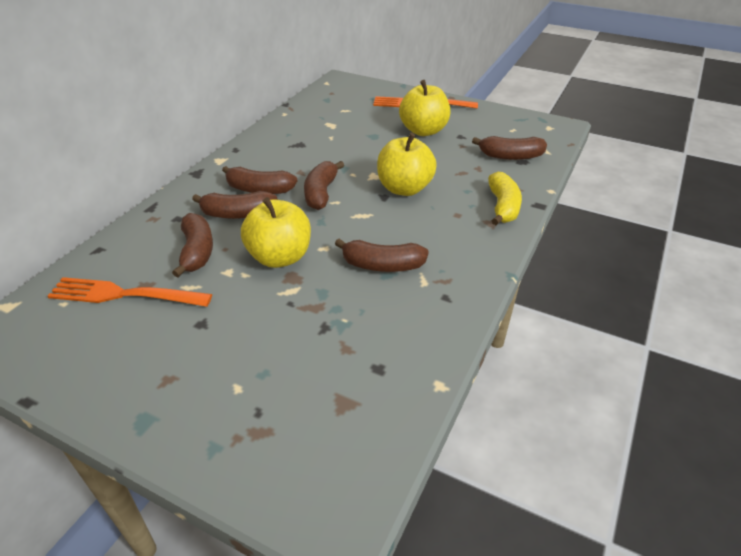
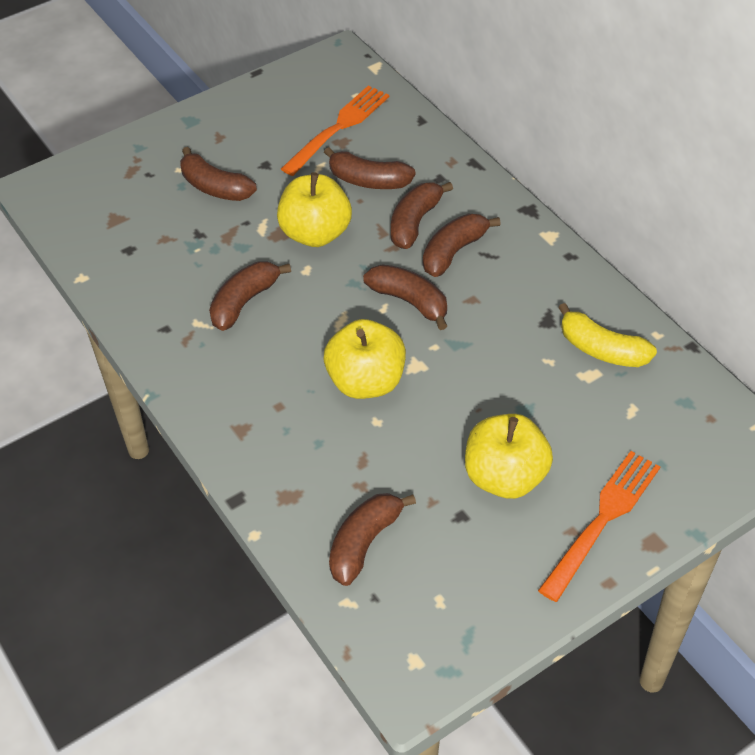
camera: 120 degrees right, 10 degrees up
(253, 345) = (215, 187): none -> brown banana
(503, 207) = (259, 458): yellow banana -> yellow banana (601, 349)

